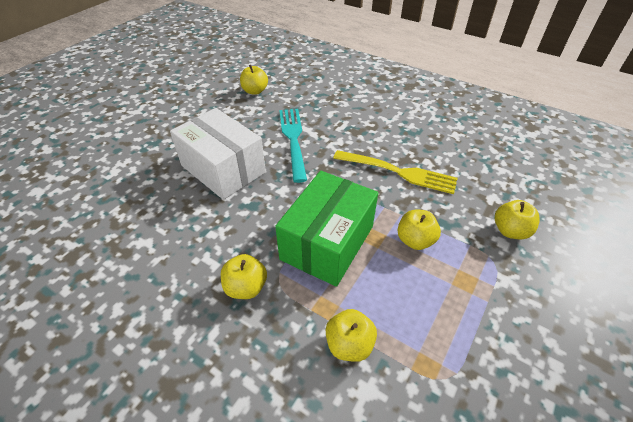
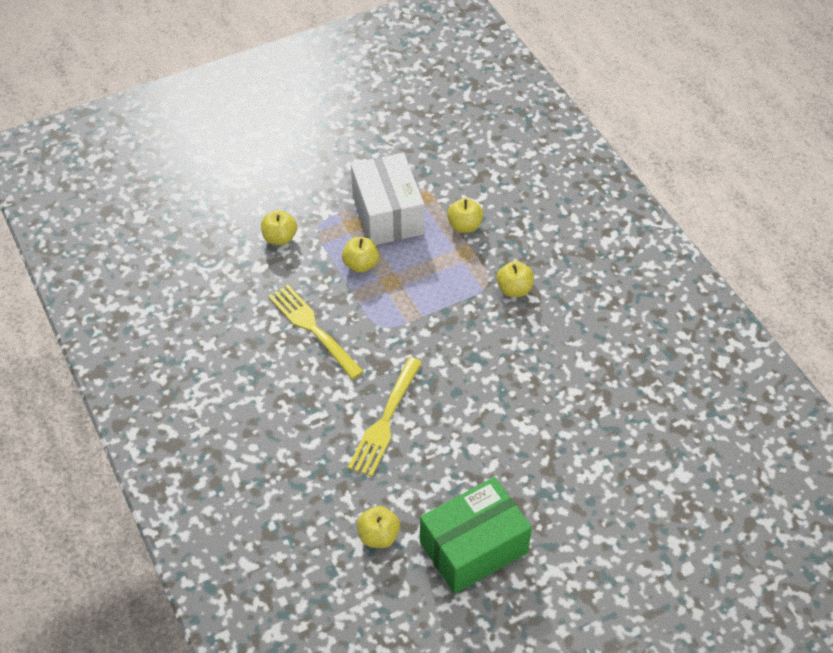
camera: 150 degrees left, 5 degrees up
(223, 169) = (482, 414): white box -> white box (387, 214)
(293, 140) = (385, 419): turquoise fork -> yellow fork
(327, 242) = (431, 294): green box -> green box (473, 547)

